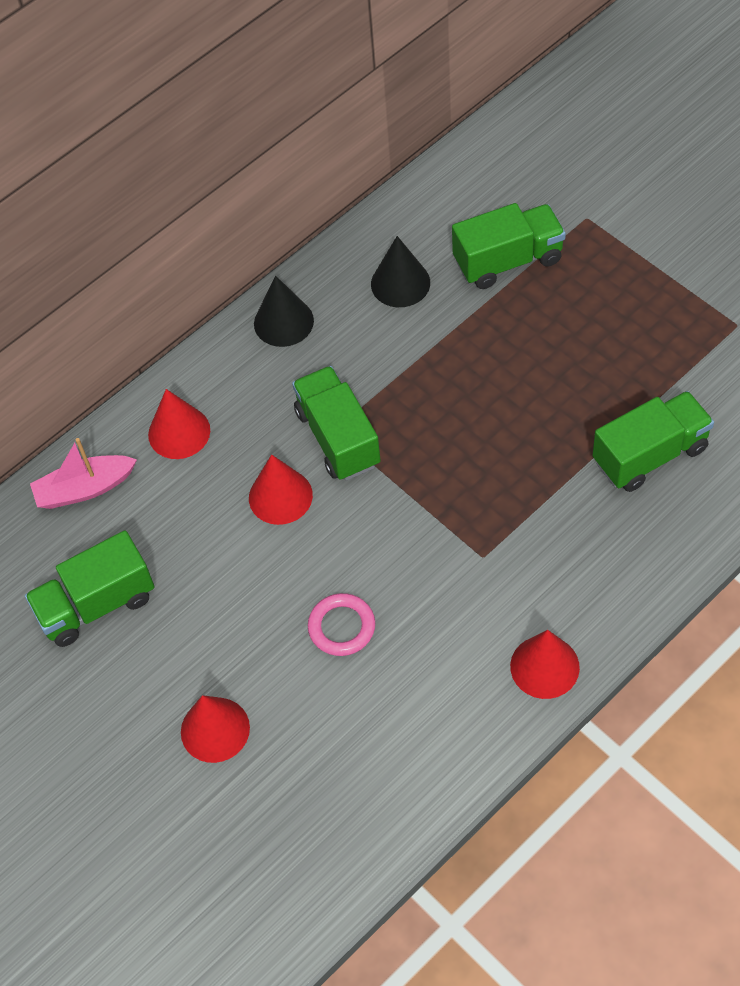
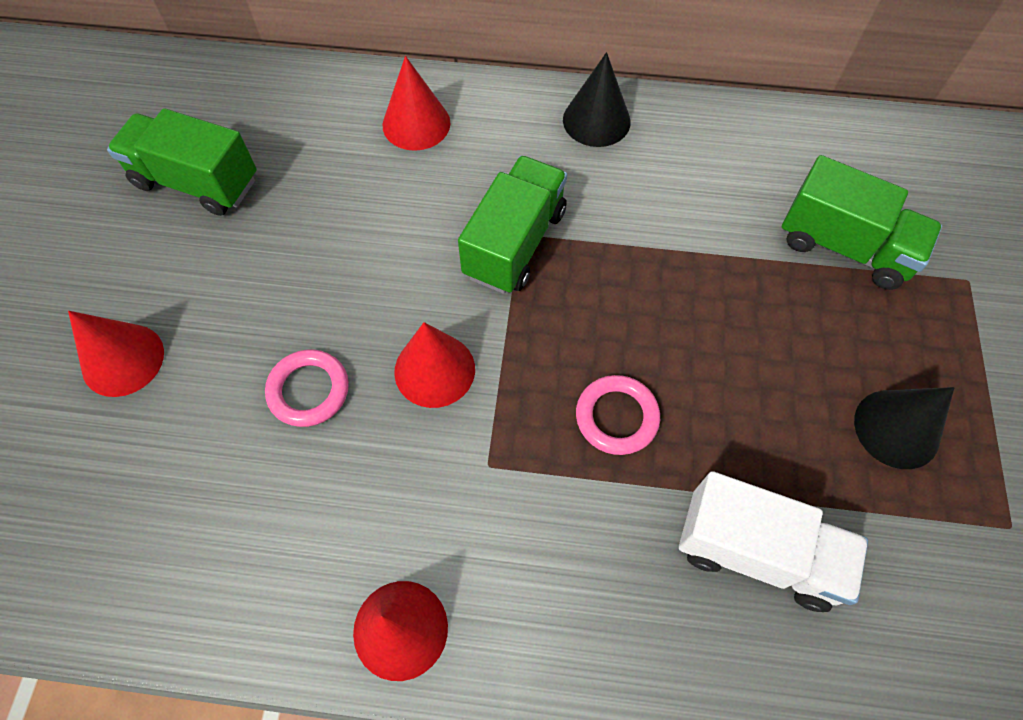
camera: 45 degrees right, 5 degrees up
(85, 489) = (306, 99): pink boat -> none
(280, 496) = (413, 241): red cone -> red cone (434, 370)
(400, 283) = (726, 177): black cone -> black cone (896, 428)
(511, 466) = (616, 417): none -> pink ring
(650, 455) = (757, 551): green truck -> white truck

